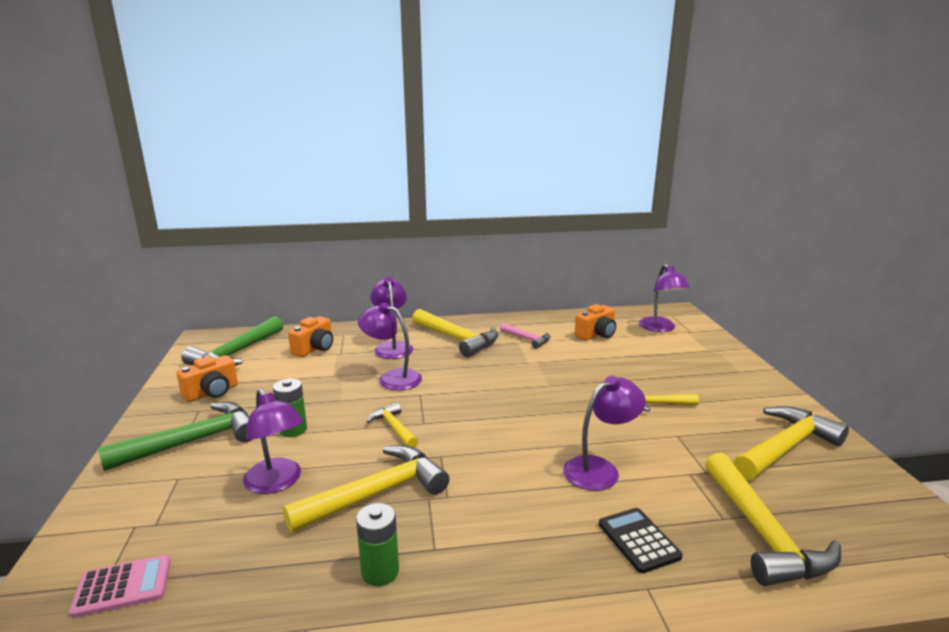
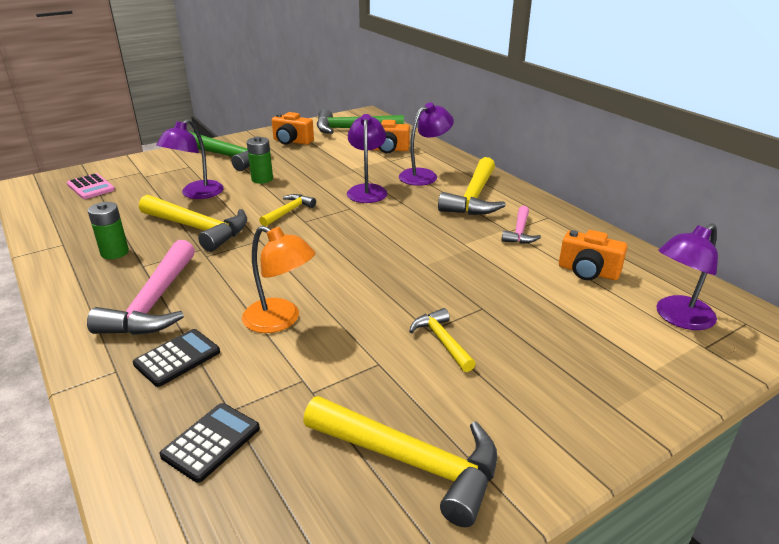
camera: 65 degrees right, 10 degrees up
(527, 547) = (154, 303): none -> pink hammer
(600, 469) = (280, 320): purple lamp -> orange lamp
(763, 534) = (211, 442): yellow hammer -> black calculator

